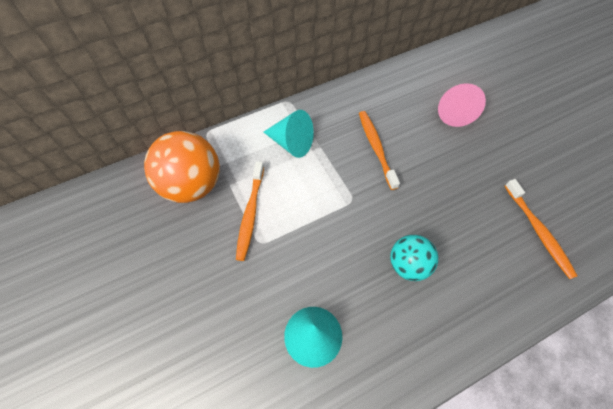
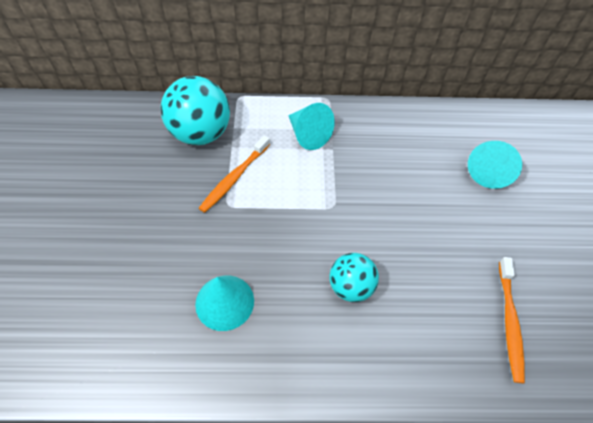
camera: 25 degrees right, 5 degrees down
(192, 185) = (201, 134): orange ball -> turquoise ball
(376, 148) = (386, 172): orange toothbrush -> none
(453, 112) = (489, 172): pink cone -> turquoise cone

